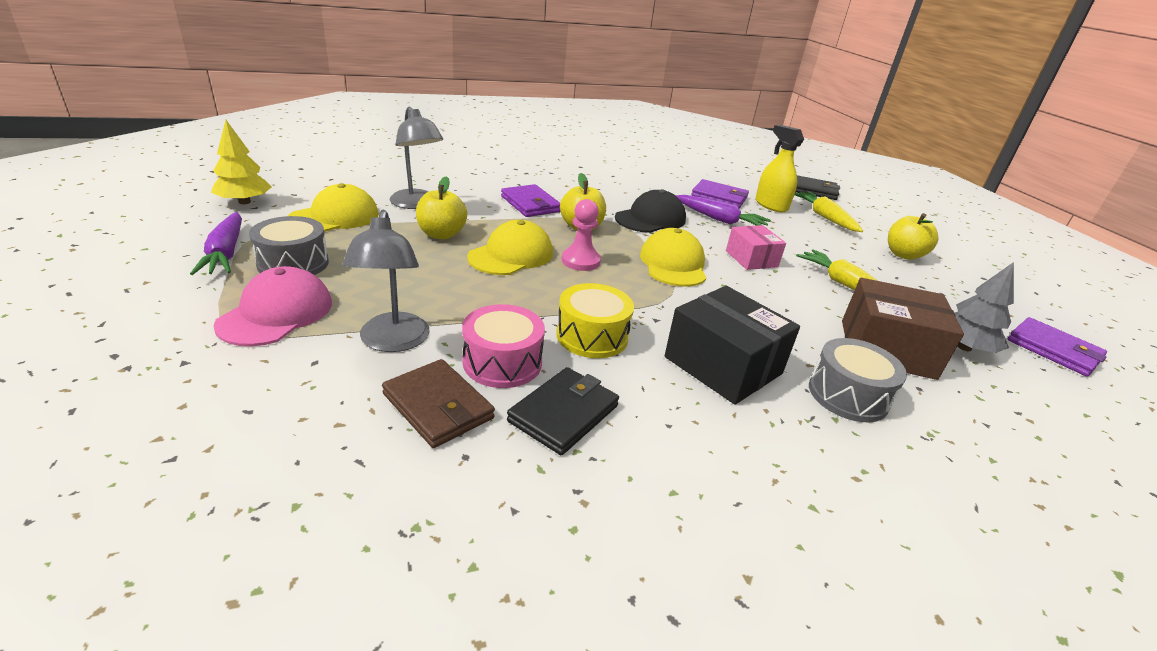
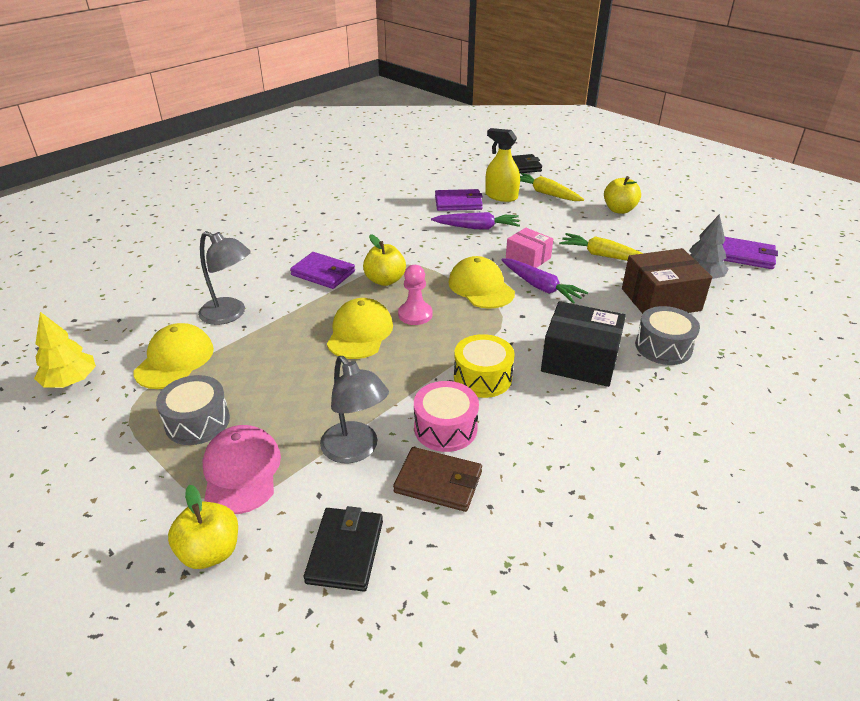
camera: 25 degrees left, 5 degrees up
(226, 253) = (126, 440): purple carrot -> purple carrot (540, 287)
(441, 234) = (285, 337): yellow apple -> yellow apple (210, 552)
(564, 413) = (519, 445): black wallet -> black wallet (345, 551)
(650, 219) = (428, 249): black cap -> none

